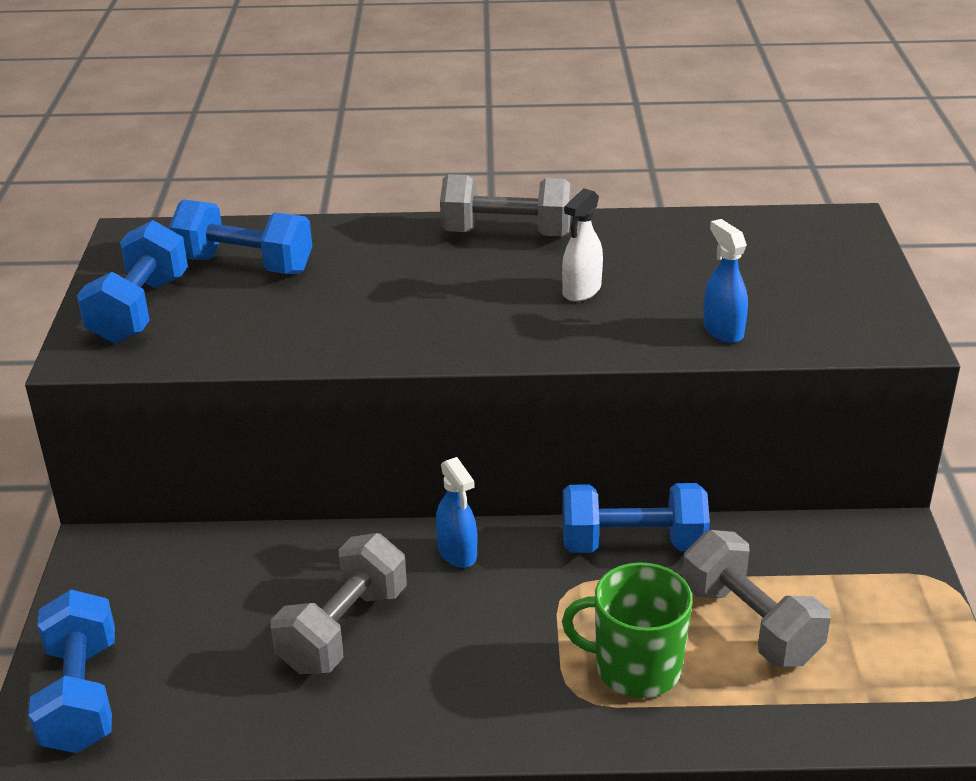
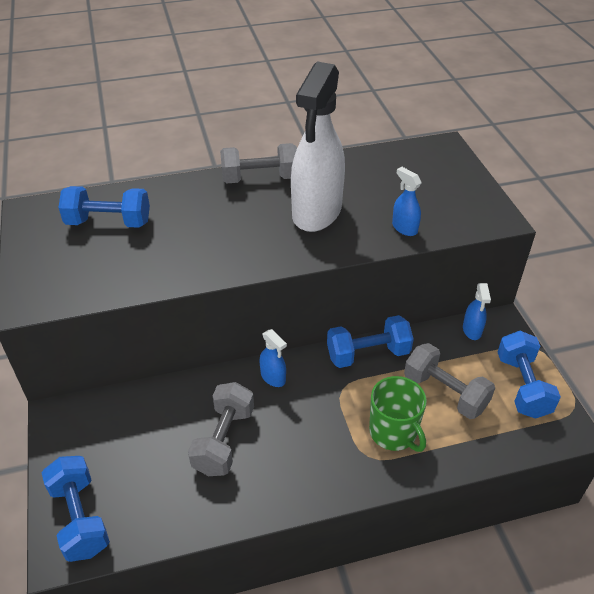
camera: 15 degrees left, 10 degrees up
(140, 310) = (53, 264): blue dumbbell -> blue dumbbell (522, 386)
(581, 291) = (316, 212): white spray bottle -> white spray bottle, size x2.40
(635, 668) = (393, 432): green mug -> green mug turned 120 degrees counterclockwise
(834, 537) = (472, 330): none -> blue spray bottle

